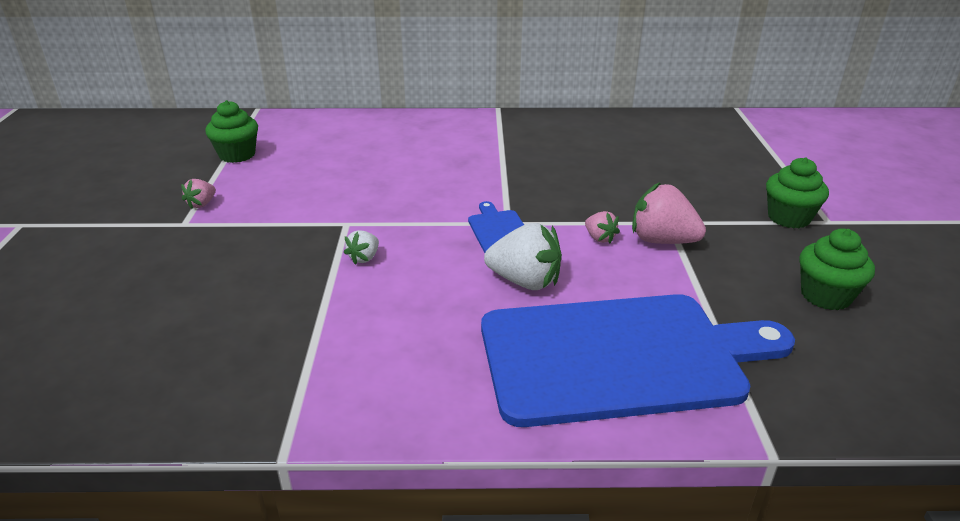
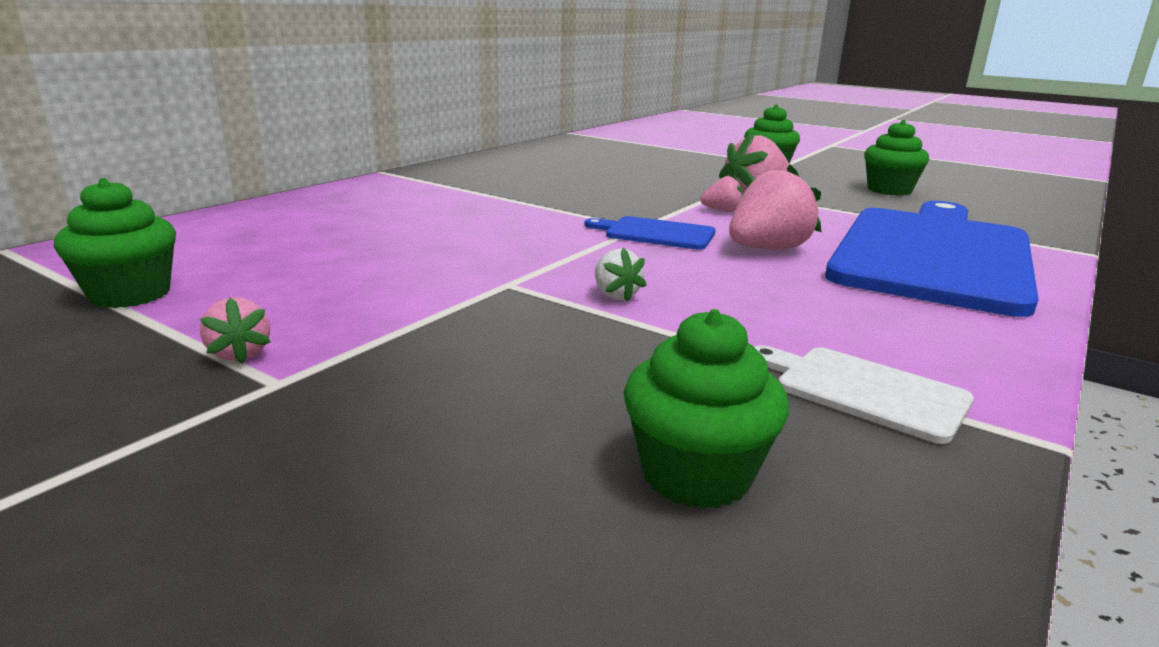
camera: 55 degrees left, 10 degrees down
(172, 345) = (696, 475): none -> green cupcake
(301, 373) = (864, 391): none -> white cutting board
(525, 281) = (767, 249): white strawberry -> pink strawberry

